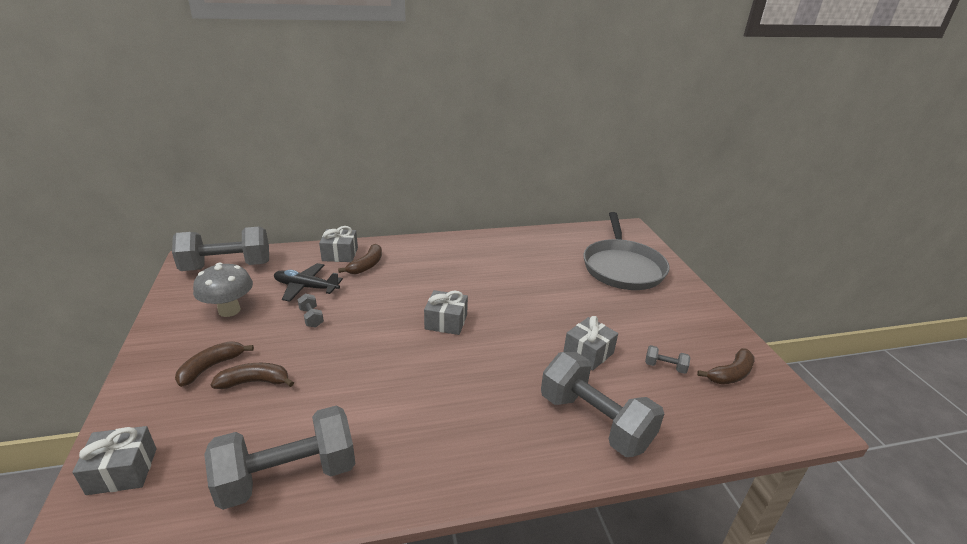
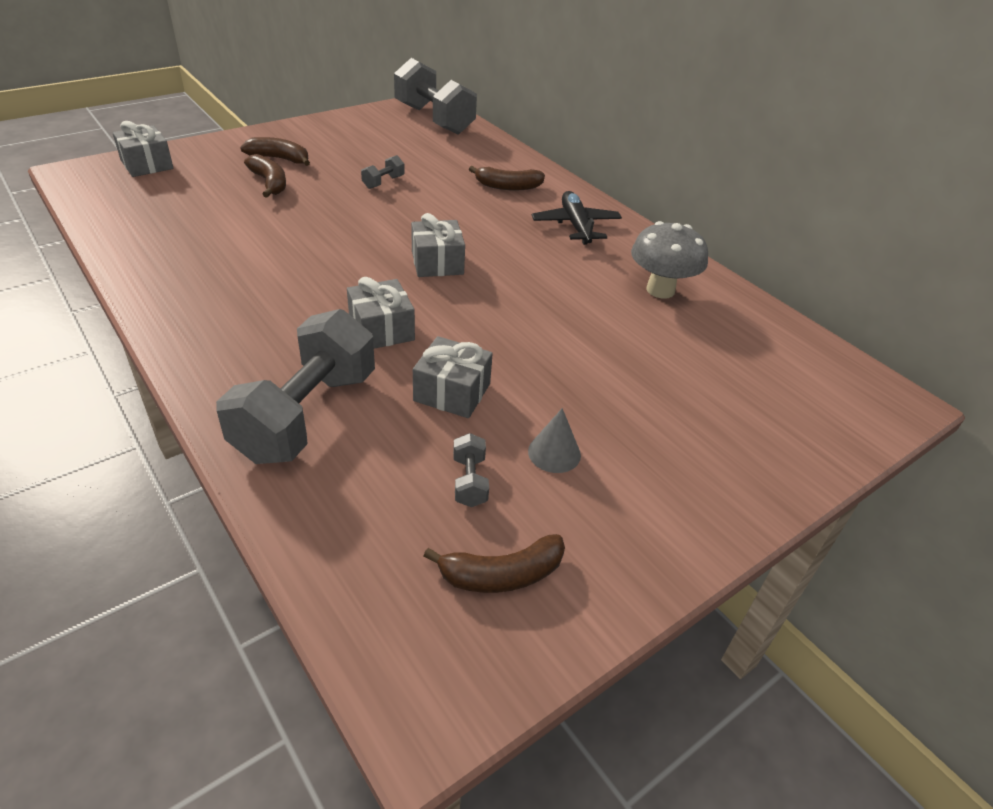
camera: 65 degrees right, 10 degrees up
(229, 310) = (365, 142): grey mushroom -> grey mushroom (660, 290)
(288, 476) = (158, 231): grey dumbbell -> none
(306, 287) = (433, 165): black plane -> black plane (575, 225)
(340, 254) = (515, 166): grey gift -> grey gift (381, 329)
(622, 267) = (733, 405): grey pan -> none
(647, 331) = (554, 453): none -> grey cone
(730, 374) = (502, 575): brown banana -> brown banana turned 45 degrees counterclockwise

